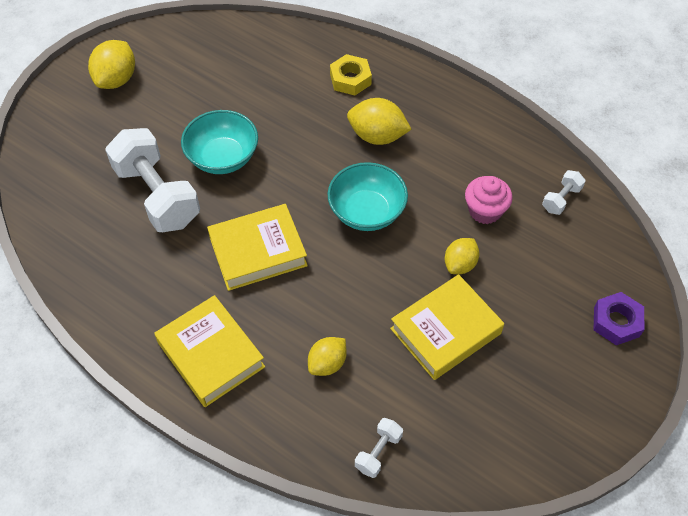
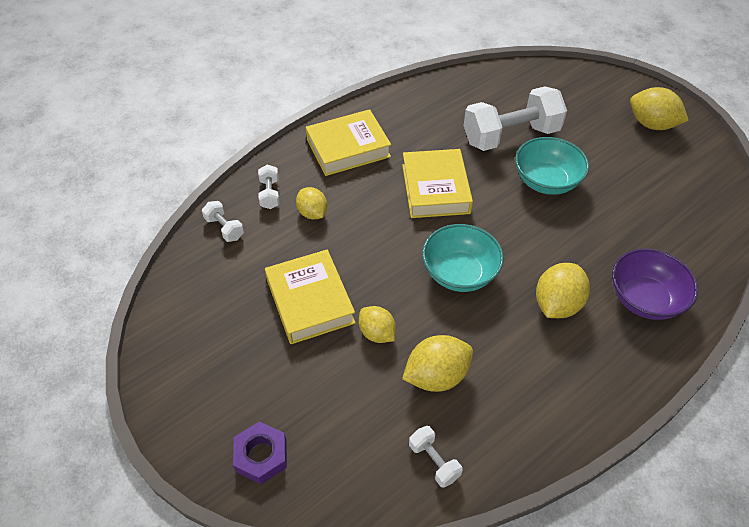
camera: 105 degrees right, 5 degrees down
(310, 420) = (270, 194): none -> white dumbbell
(350, 79) = (644, 299): yellow nut -> purple bowl
(485, 211) = (436, 376): pink cupcake -> yellow lemon

